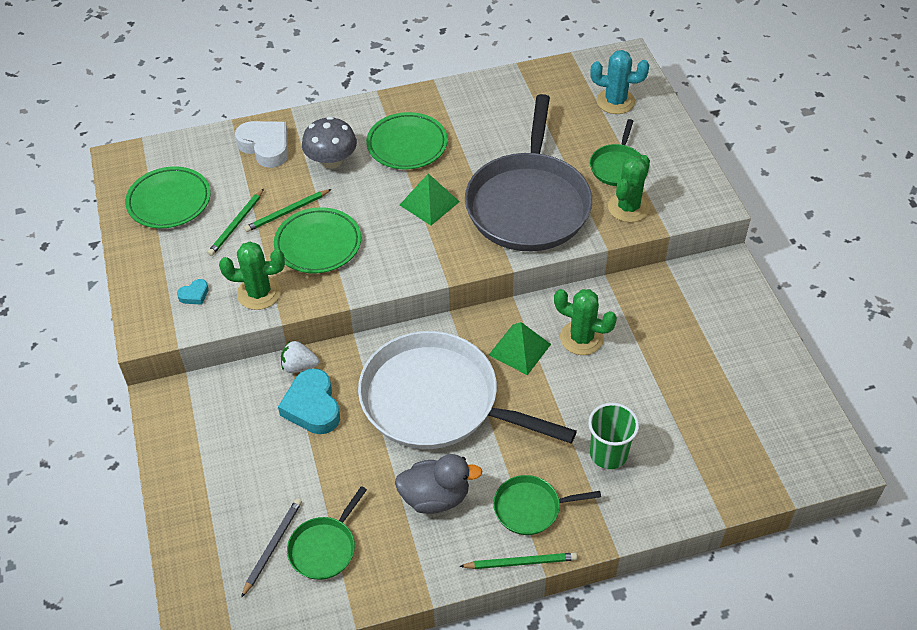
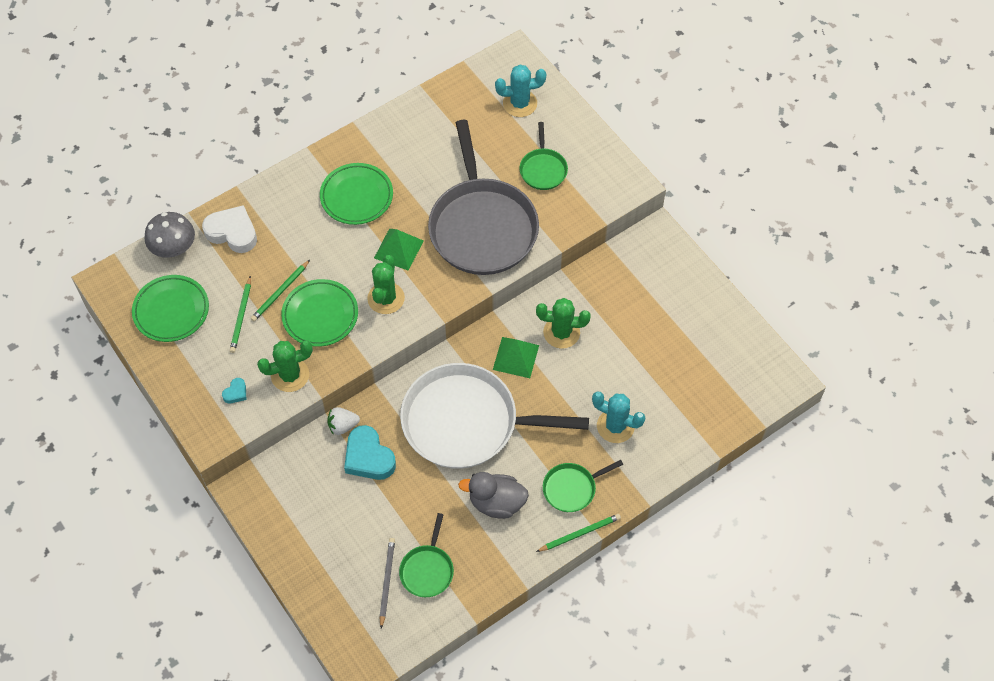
camera: 20 degrees left, 10 degrees up
(331, 161) = (297, 231): grey mushroom -> grey mushroom (174, 248)
(435, 497) = (496, 503): grey duck -> grey duck turned 150 degrees counterclockwise
(608, 454) = (615, 426): green cup -> turquoise cactus
(628, 207) = (565, 207): green cactus -> green cactus (386, 298)

